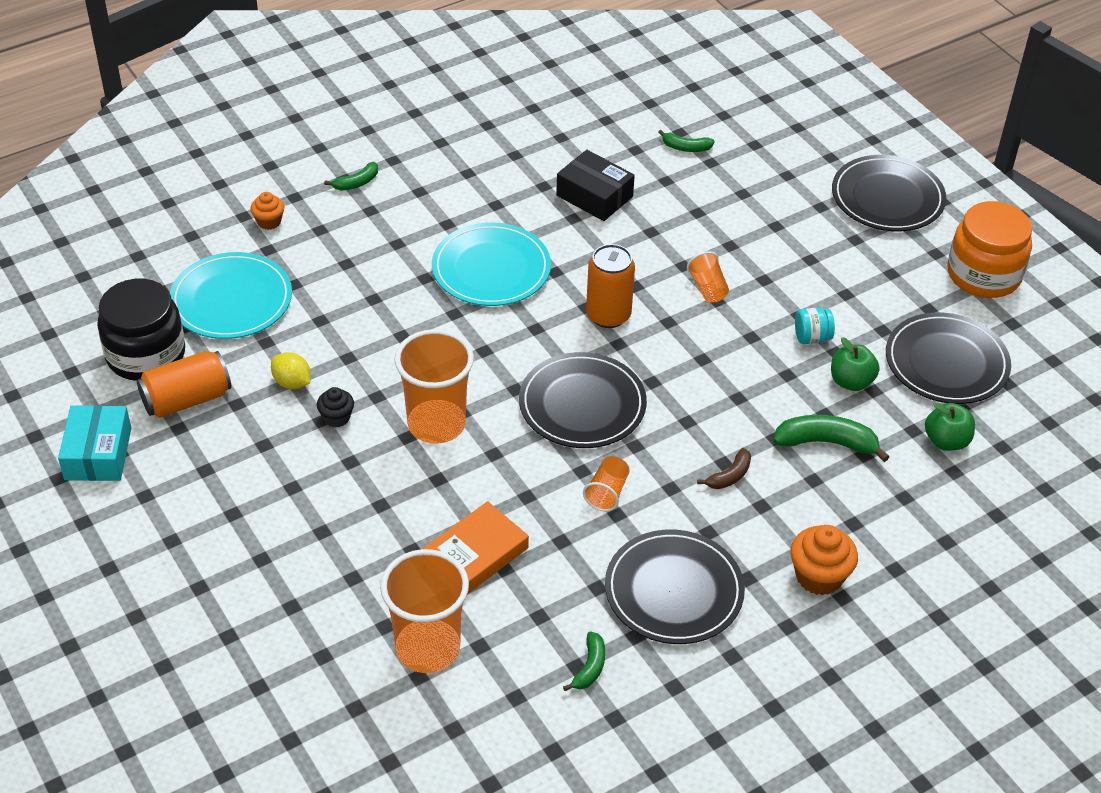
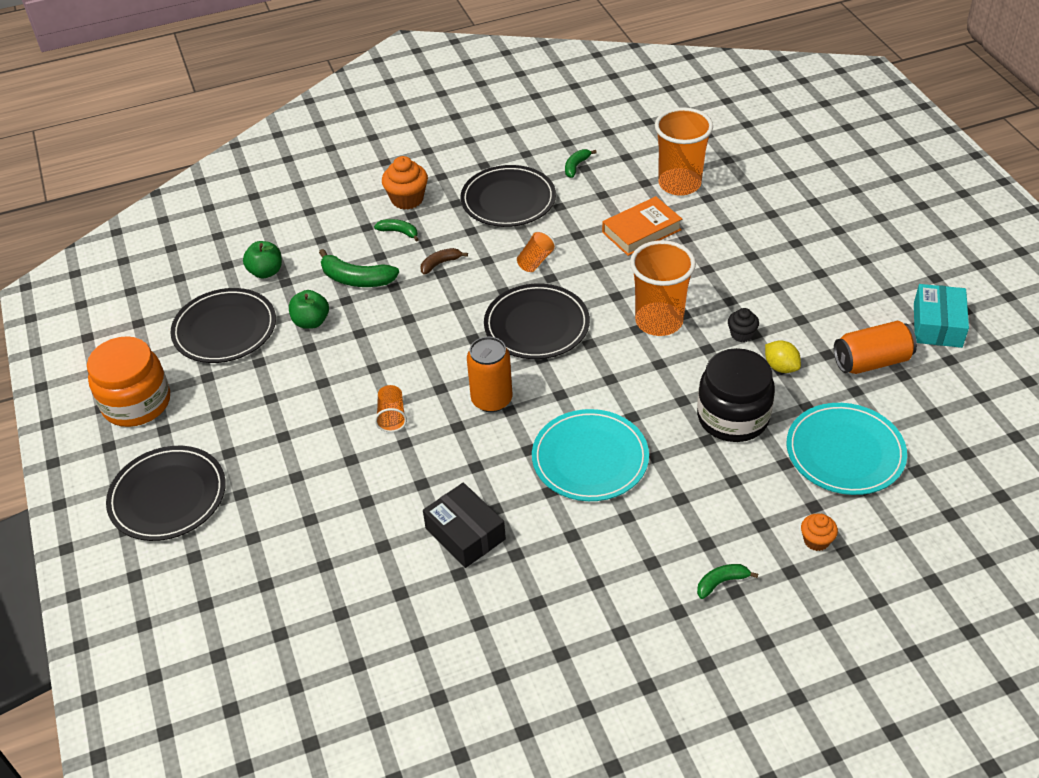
camera: 165 degrees left, 0 degrees up
(146, 355) = (916, 405): black jar -> black jar (732, 417)
(686, 147) = (343, 588): green banana -> green banana (399, 232)
(811, 337) = (323, 361): turquoise jar -> none

